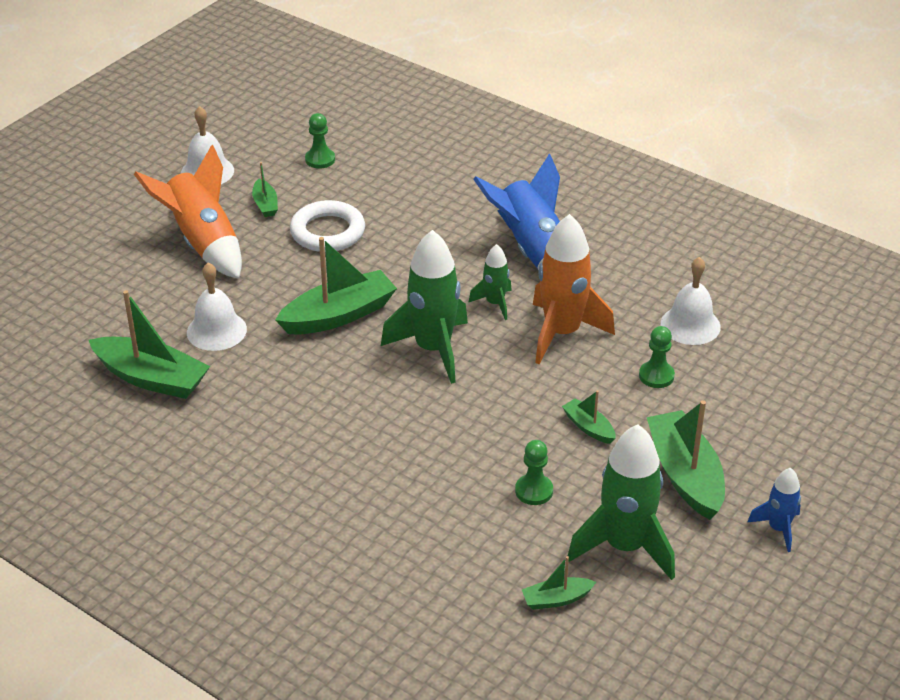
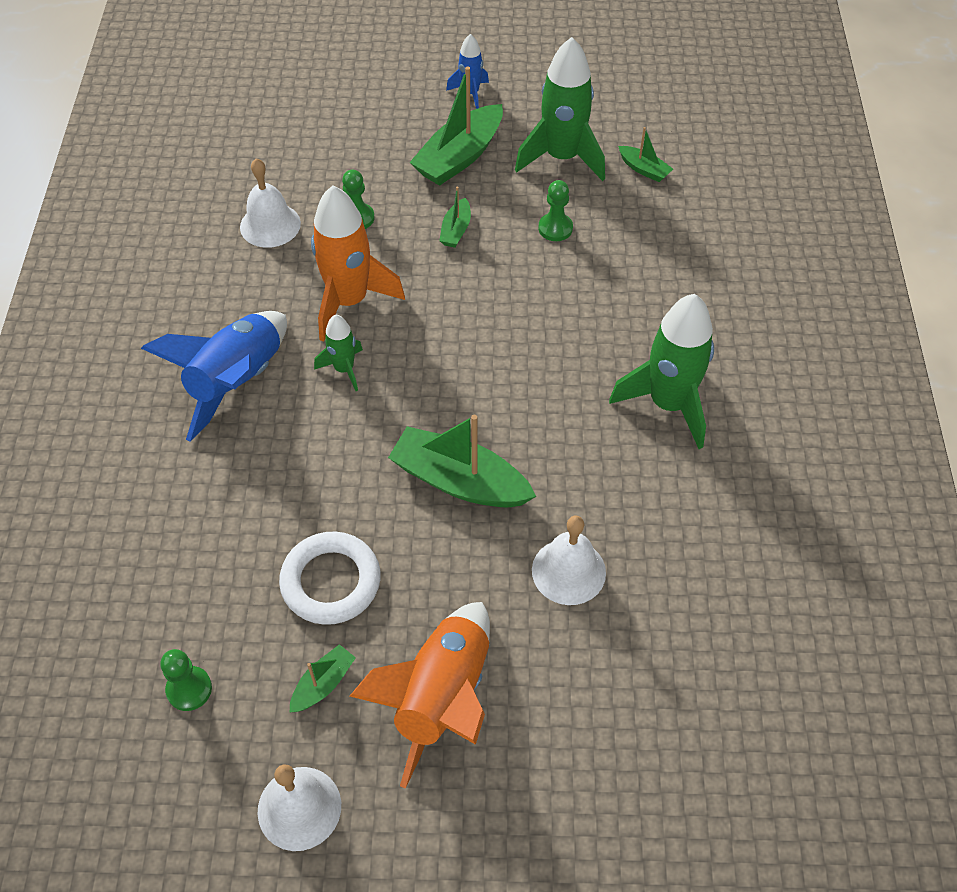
camera: 125 degrees left, 15 degrees up
(151, 378) = (680, 576): green boat -> none
(433, 349) = (447, 379): green rocket -> green rocket (668, 404)

